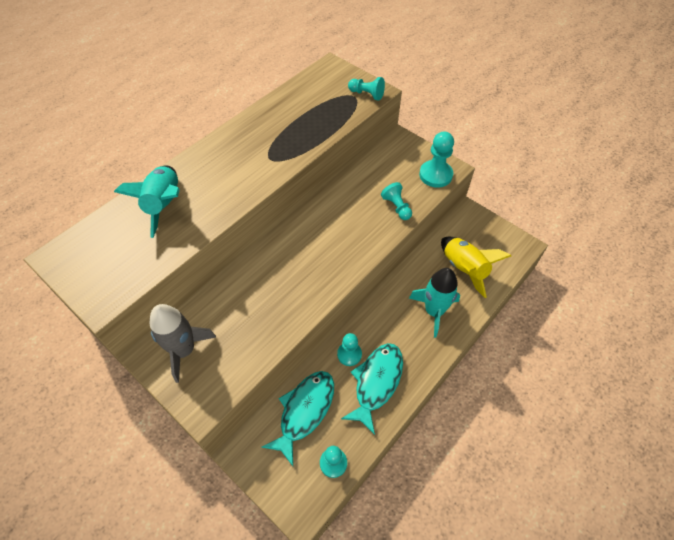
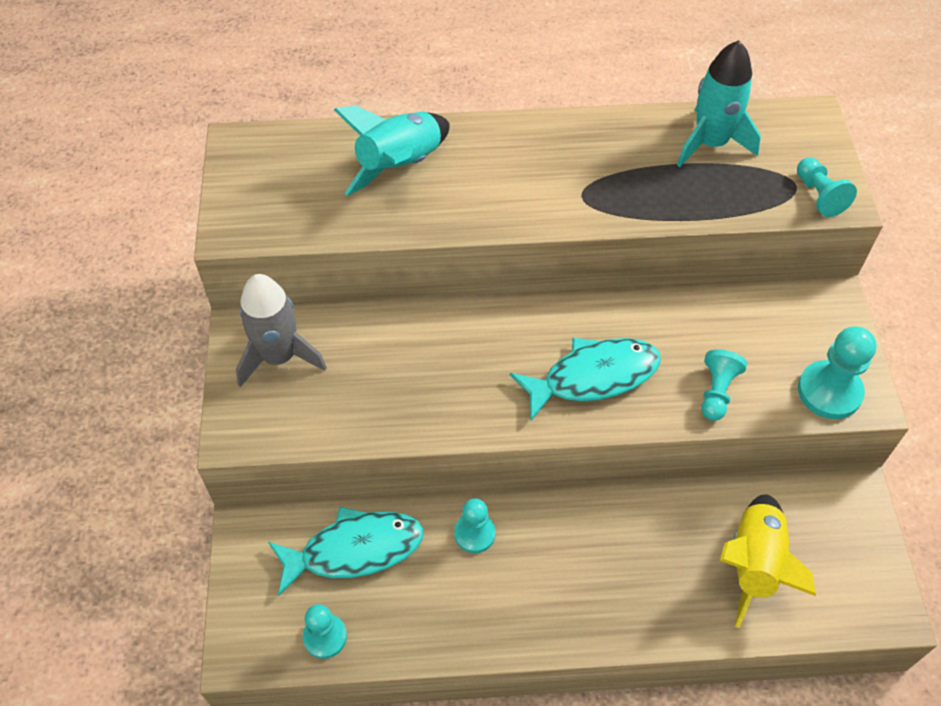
camera: 45 degrees right, 0 degrees up
(376, 382) = (470, 597): turquoise fish -> turquoise fish (593, 377)
(434, 311) = (643, 580): turquoise rocket -> turquoise rocket (710, 143)

